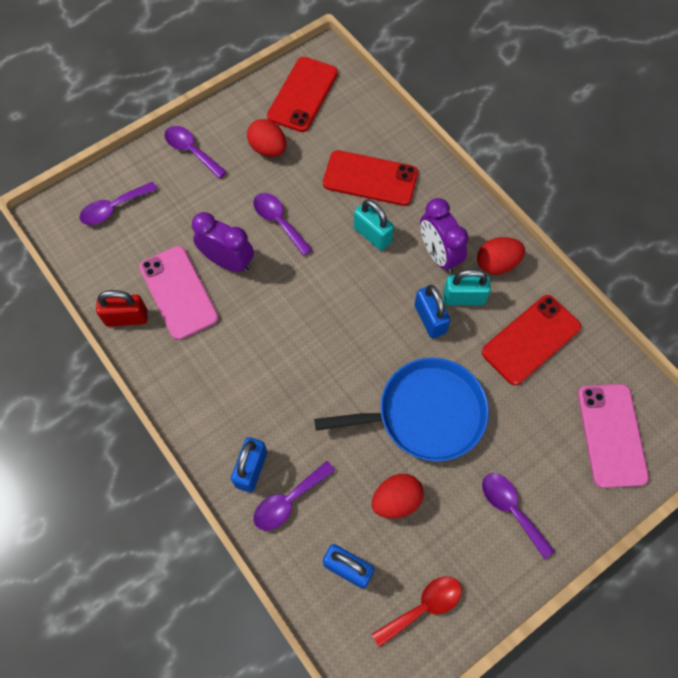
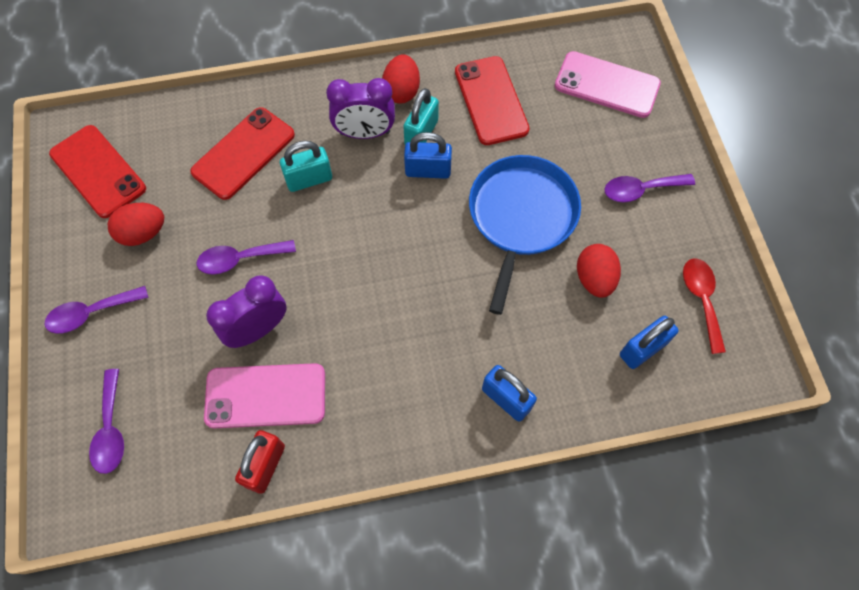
camera: 65 degrees left, 0 degrees up
(288, 501) = (554, 376): purple spoon -> none

